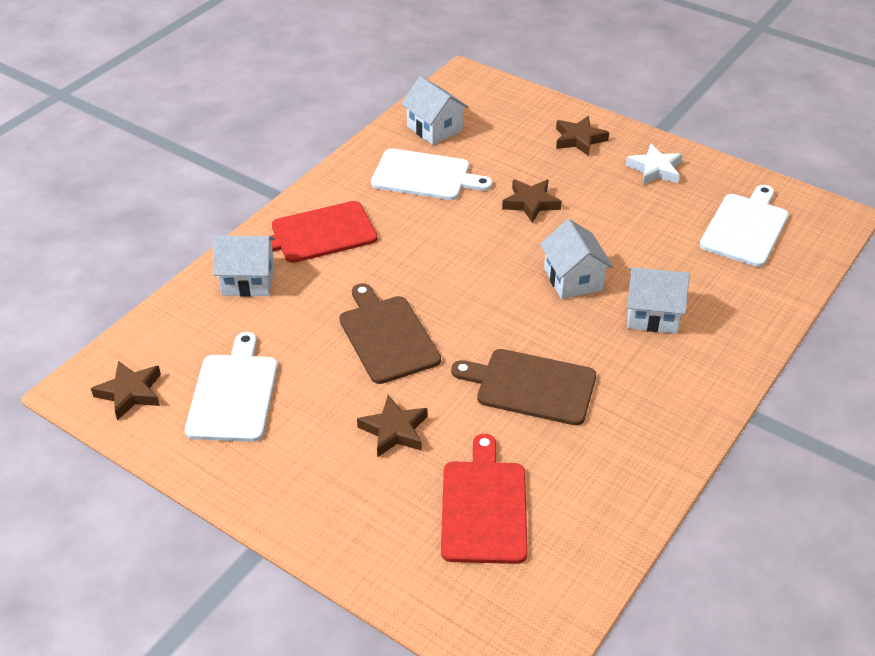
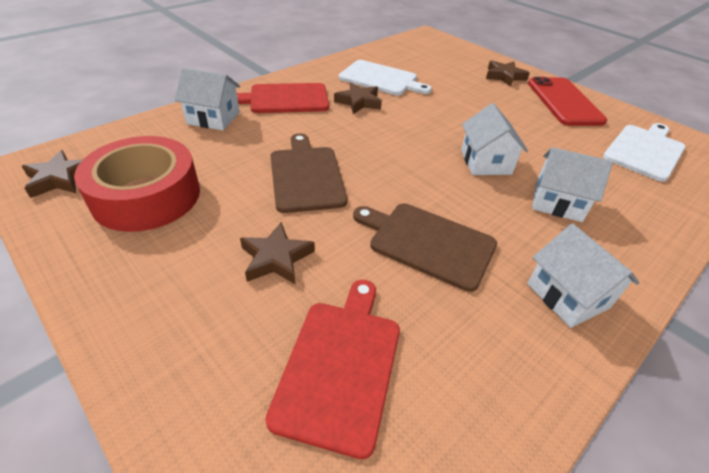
camera: 10 degrees right, 0 degrees up
(234, 393) = (146, 196): white cutting board -> red tape
(434, 128) = (397, 56): white house -> white house (567, 295)
(531, 203) = (459, 106): brown star -> brown star (359, 102)
(655, 169) = (564, 102): white star -> red phone

